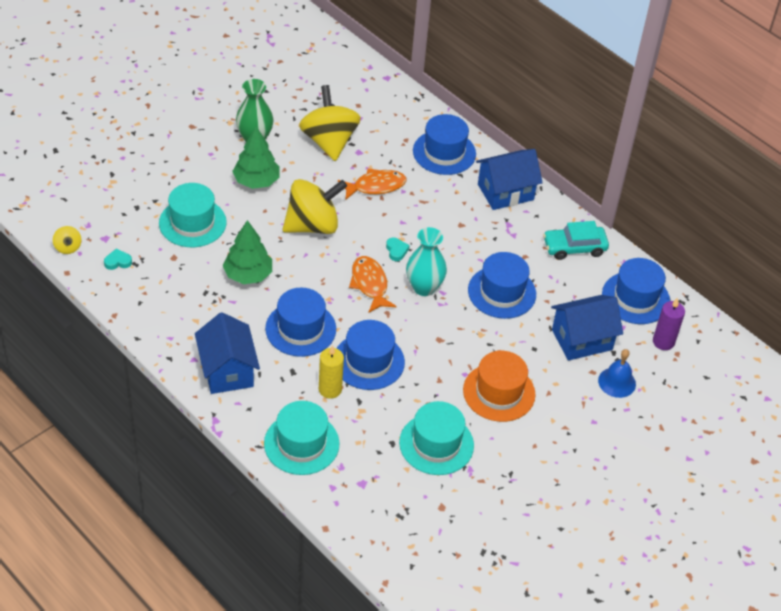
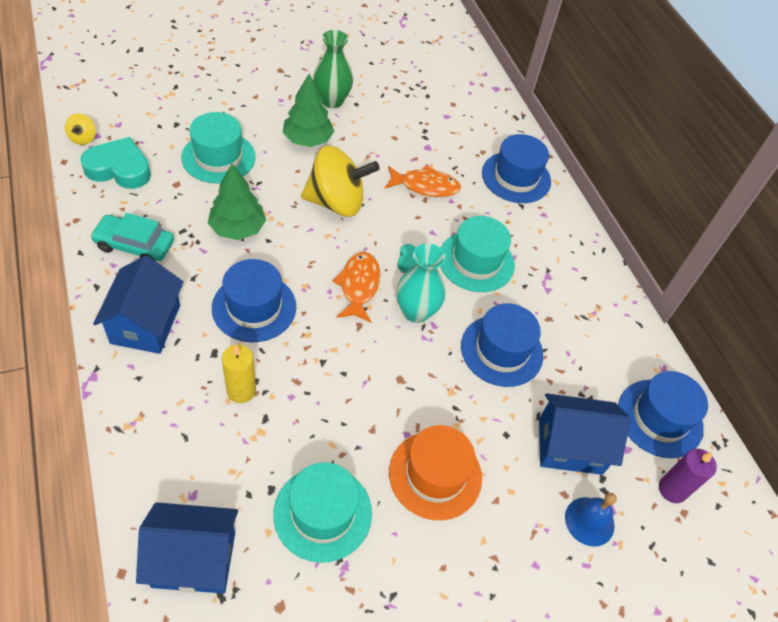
camera: 20 degrees right, 5 degrees up
(118, 262) = (119, 169): turquoise heart -> turquoise heart, size x2.23
(301, 443) = (167, 445): turquoise hat -> turquoise hat (476, 261)
(329, 141) = (403, 127): yellow spinning top -> none
(368, 361) = (305, 374): blue hat -> none
(505, 192) = (561, 240): blue house -> blue house (194, 559)
(574, 247) = (611, 329): turquoise car -> turquoise car (134, 245)

